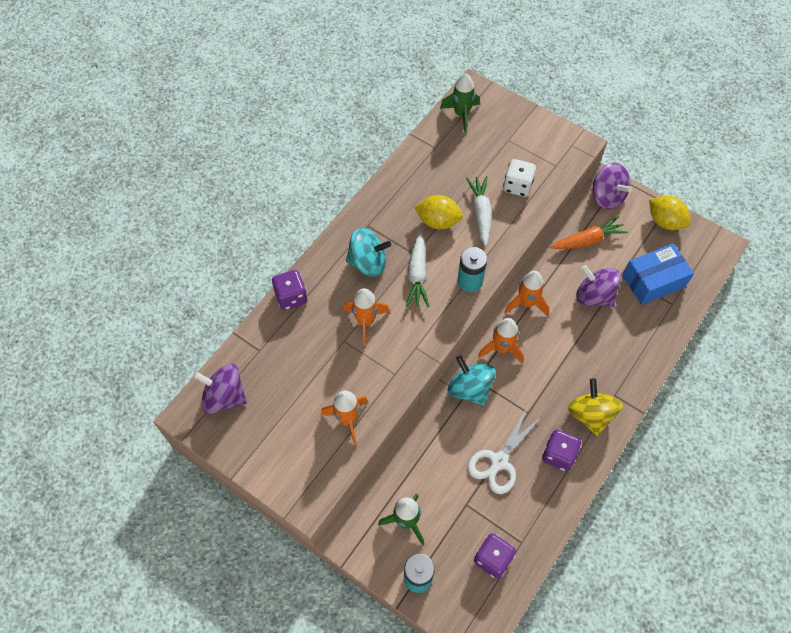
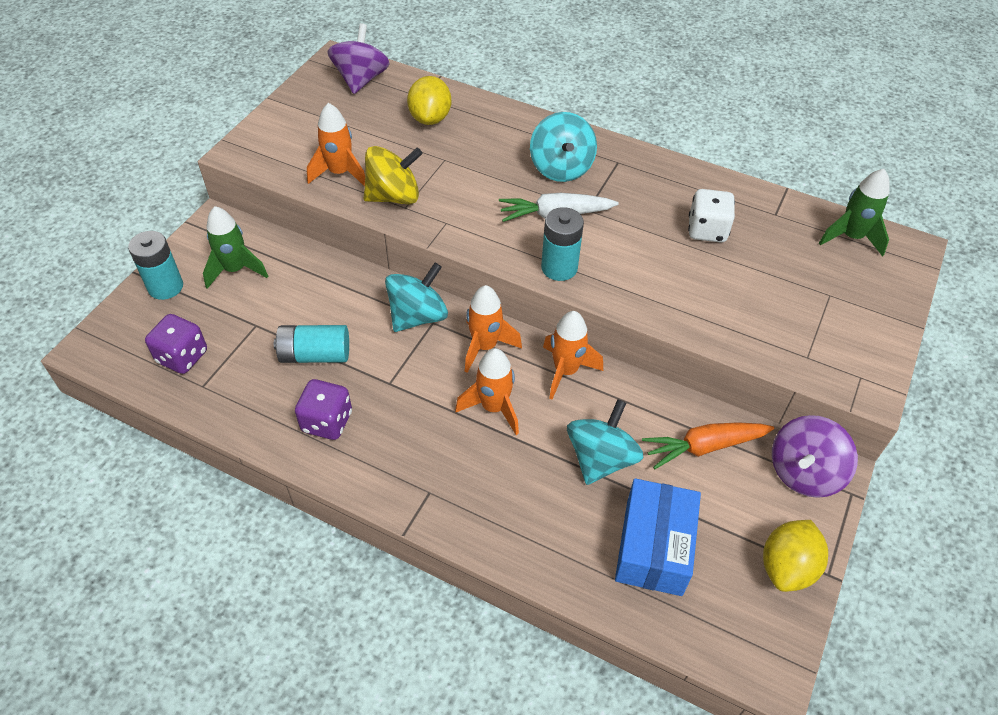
camera: 80 degrees right, 10 degrees down
(291, 297) = (495, 111): purple dice -> none
(366, 321) = (474, 174): orange rocket -> orange rocket (494, 407)
(438, 221) = (648, 227): yellow lemon -> yellow lemon (430, 118)
(481, 213) = (678, 271): white carrot -> none
(499, 461) = (315, 355): white scissors -> turquoise battery
(517, 186) = (745, 311): white dice -> white dice (707, 230)
(588, 240) = (704, 447): orange carrot -> orange carrot turned 105 degrees clockwise
(590, 414) = (393, 459): yellow spinning top -> yellow spinning top (394, 196)
(594, 296) = (601, 459): purple spinning top -> turquoise spinning top
(653, 281) = (654, 547): blue box -> blue box turned 45 degrees clockwise

